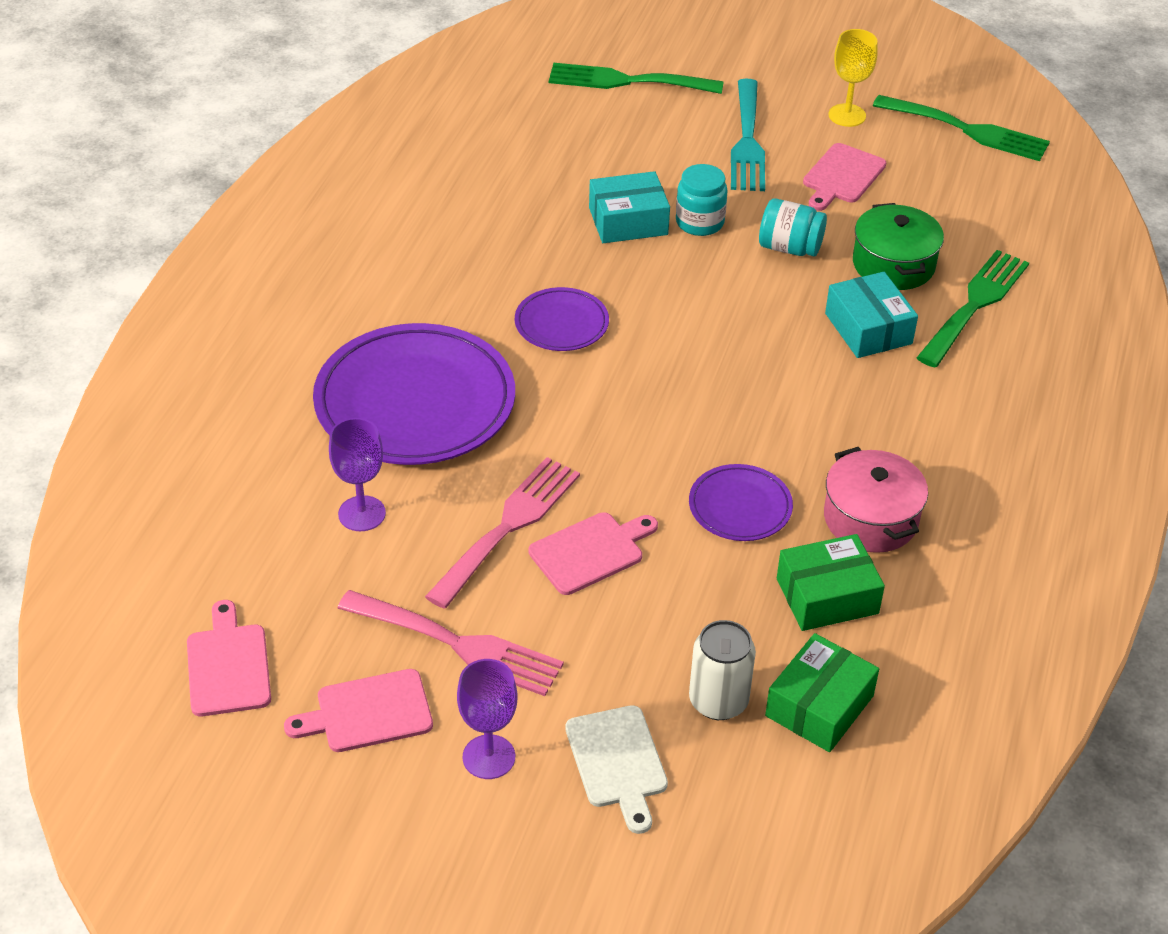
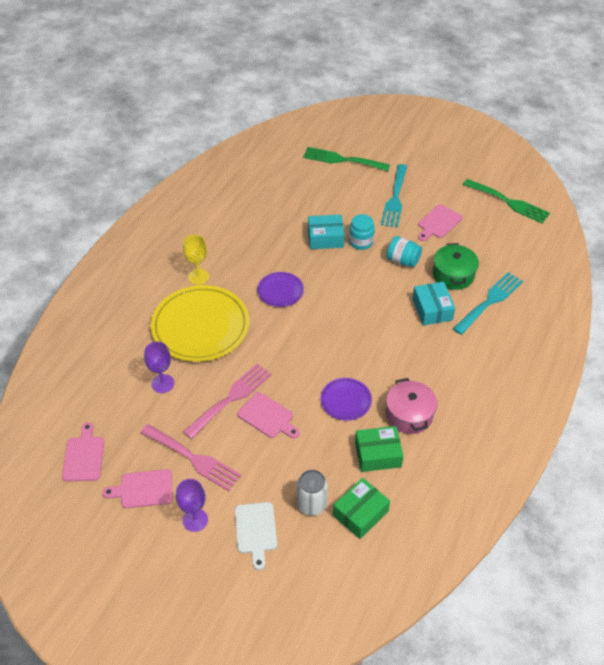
camera: 10 degrees right, 5 degrees up
(415, 402) = (200, 326): purple plate -> yellow plate
(591, 552) = (267, 417): pink cutting board -> pink cutting board turned 60 degrees clockwise
(847, 115) = (449, 188): yellow goblet -> yellow goblet (198, 277)
(975, 304) = (490, 301): green fork -> turquoise fork

